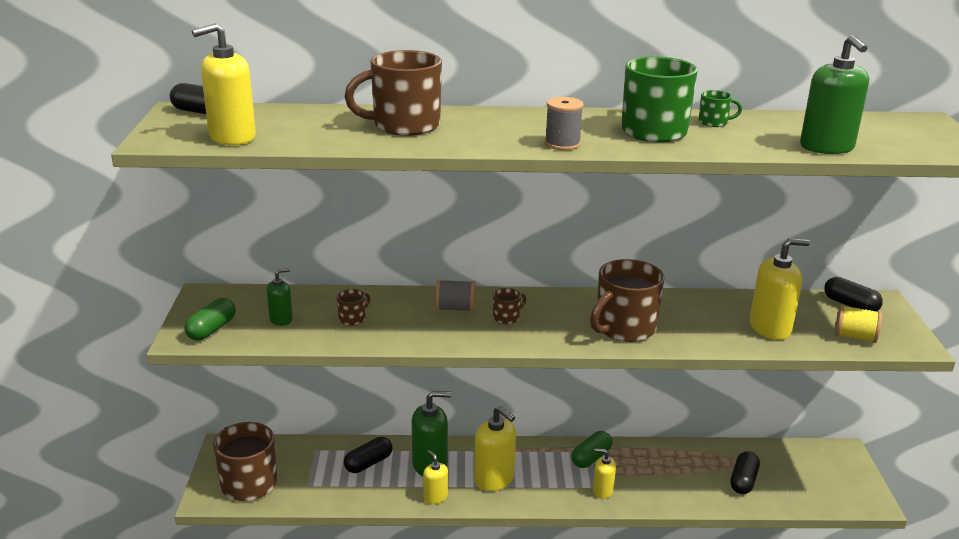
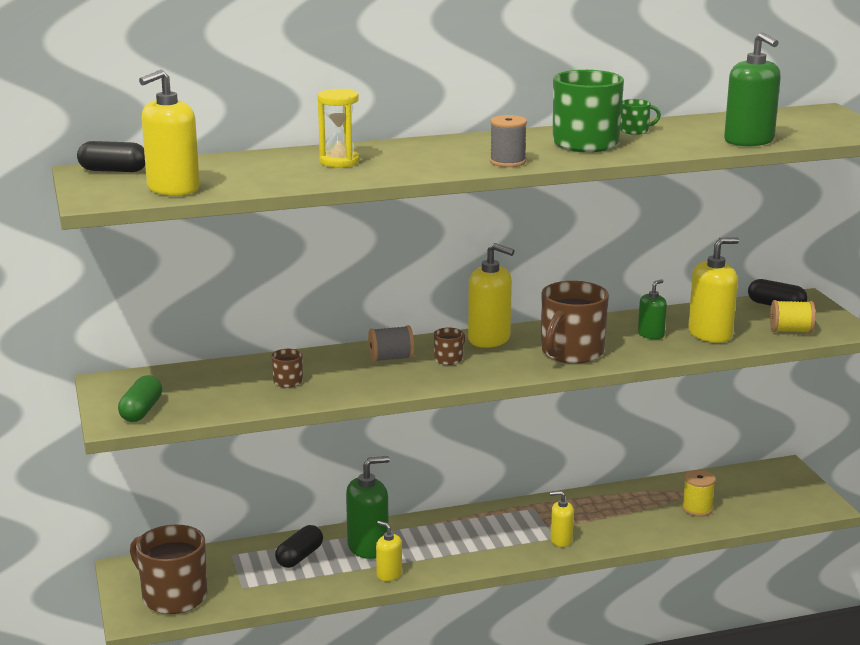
camera: 15 degrees left, 5 degrees down
(281, 319) = (211, 392): green soap dispenser -> green soap dispenser (651, 335)
(404, 125) = (339, 162): brown mug -> yellow hourglass
(494, 479) = (444, 548): yellow soap dispenser -> yellow soap dispenser (489, 339)
(591, 458) = (536, 513): green capsule -> none
(743, 481) = (697, 509): black capsule -> yellow spool

